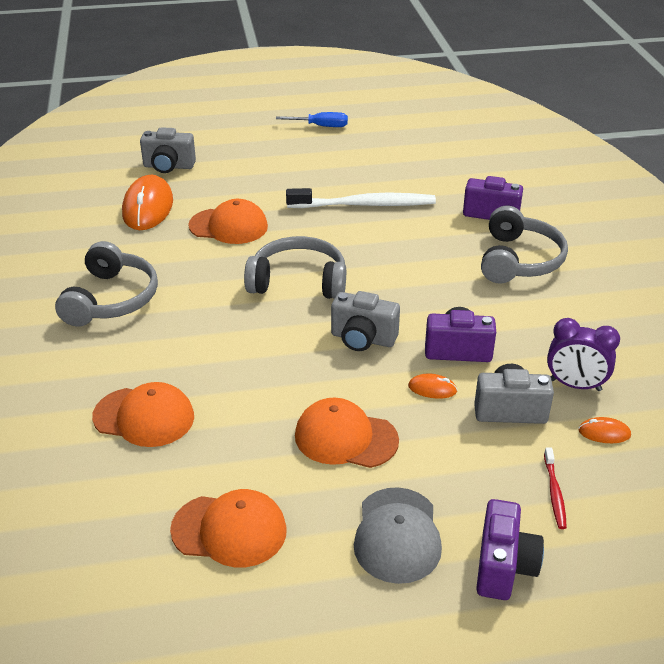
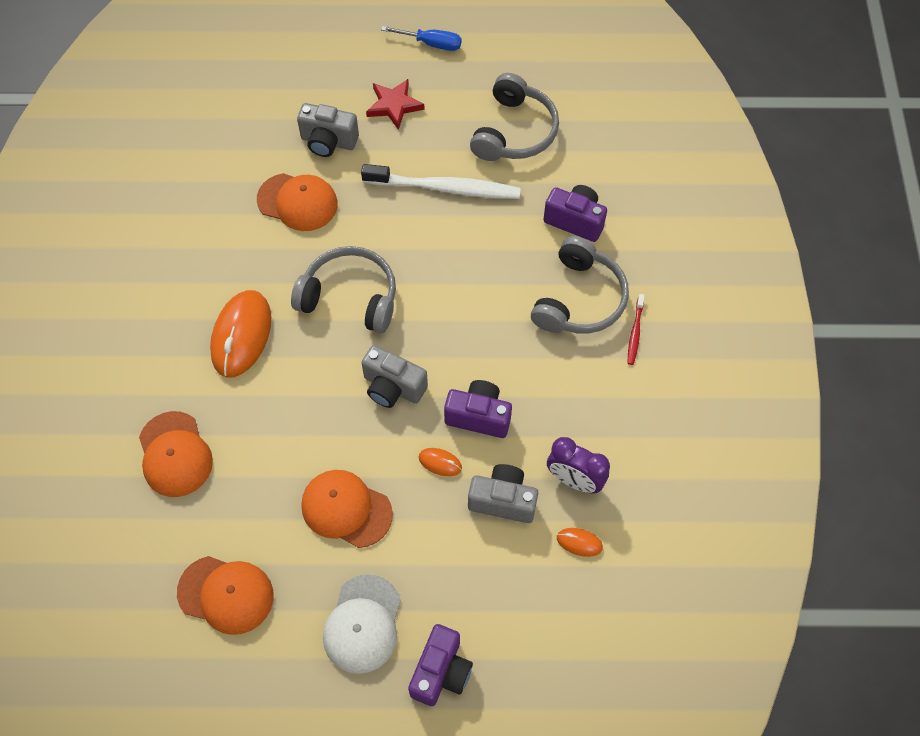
camera: 10 degrees right, 25 degrees up
(111, 299) = (166, 295): grey headphones -> grey headphones (514, 131)
(144, 417) = (175, 454): orange cap -> orange cap turned 45 degrees clockwise
(148, 207) = (221, 160): orange mouse -> orange mouse (241, 335)
(168, 166) = (252, 94): grey camera -> grey camera (328, 142)
(300, 162) = (394, 105): none -> red star
(397, 535) = (363, 624): grey cap -> white cap
(554, 492) = (510, 602): red toothbrush -> red toothbrush (635, 332)

